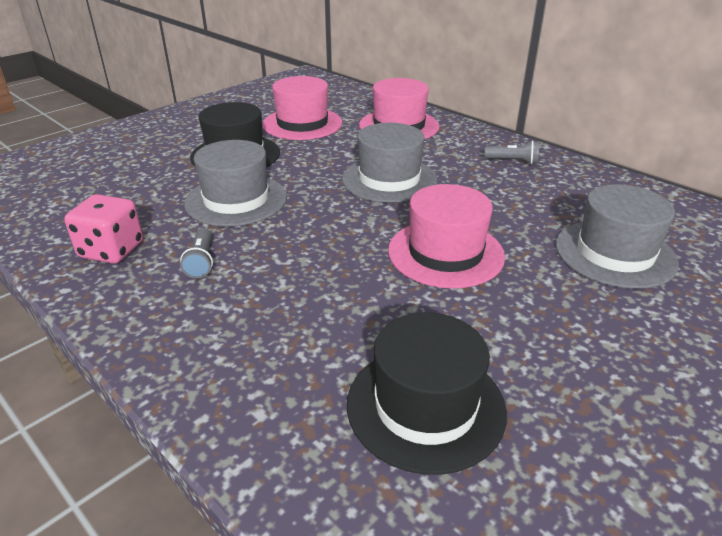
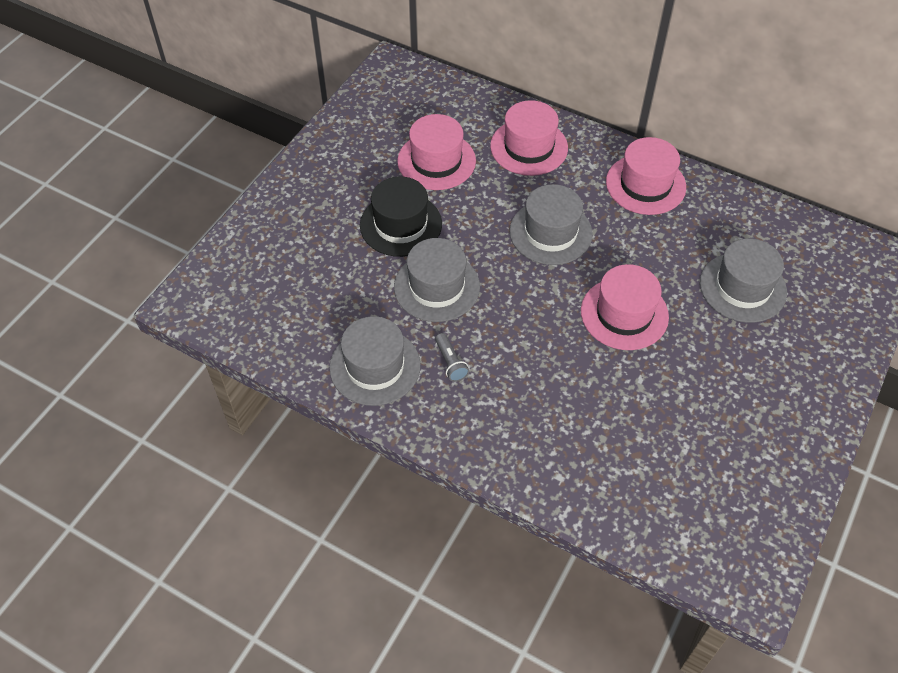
camera: 15 degrees left, 20 degrees up
(111, 250) = (375, 366): pink dice -> grey hat
(425, 406) = (652, 449): black hat -> none
(513, 161) = (645, 184): grey flashlight -> pink hat

